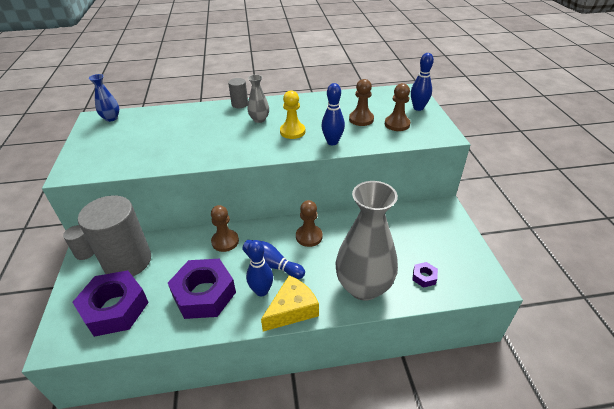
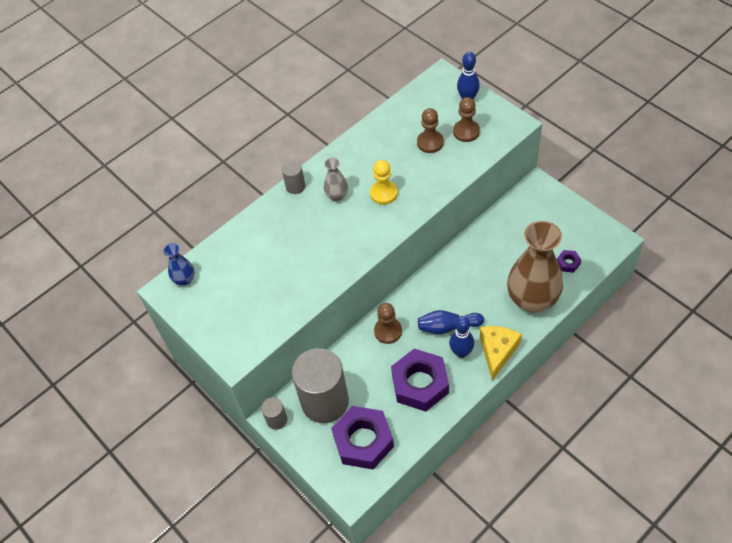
camera: 30 degrees left, 15 degrees up
(309, 236) = (452, 282): brown pawn -> none
(332, 142) = (430, 186): blue bowling pin -> none
(363, 287) = (532, 299): grey vase -> brown vase

